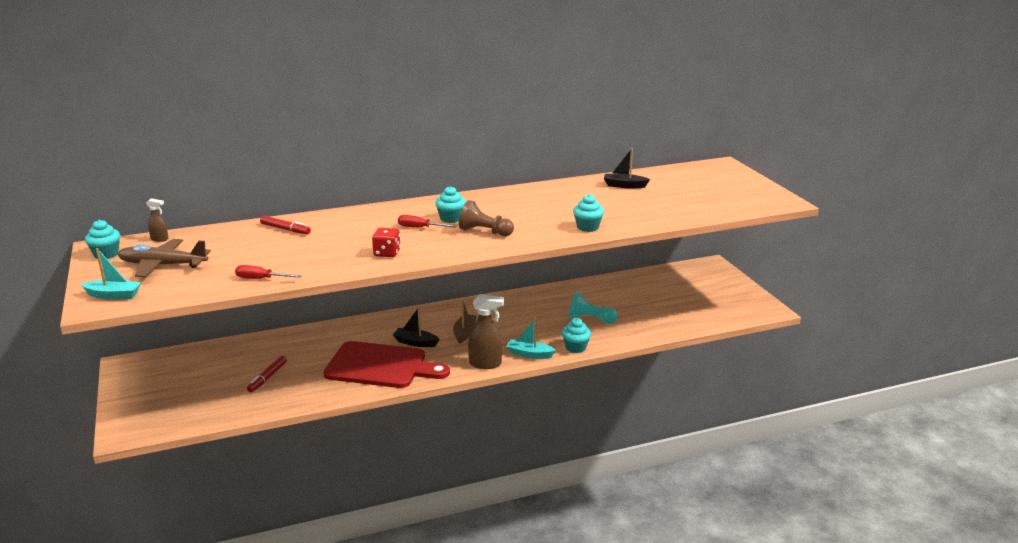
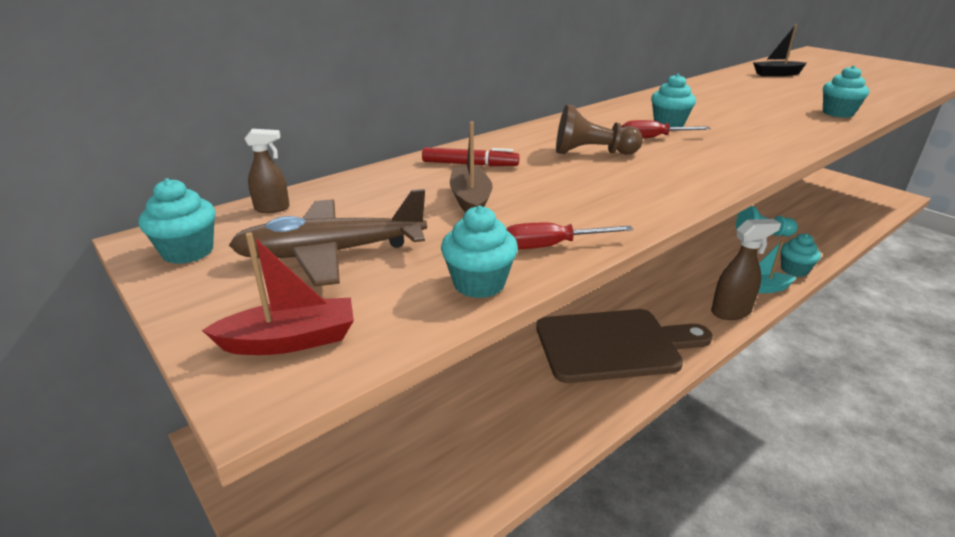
camera: 20 degrees left, 5 degrees up
(113, 295) = (290, 340): turquoise boat -> red boat
(207, 289) = (479, 284): none -> turquoise cupcake
(267, 378) = (479, 403): red marker -> none
(381, 366) = (614, 345): red cutting board -> brown cutting board
(387, 253) = (673, 174): red dice -> none
(415, 342) = (617, 302): black boat -> none
(464, 333) = (657, 277): brown boat -> brown boat (470, 200)
(484, 232) = (739, 132): brown pawn -> brown pawn (592, 153)

